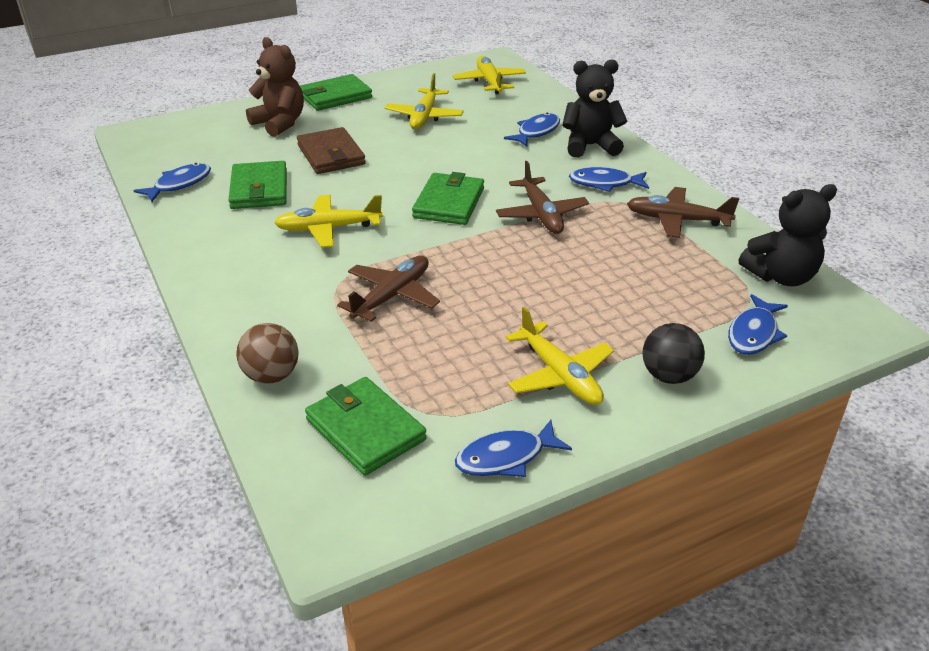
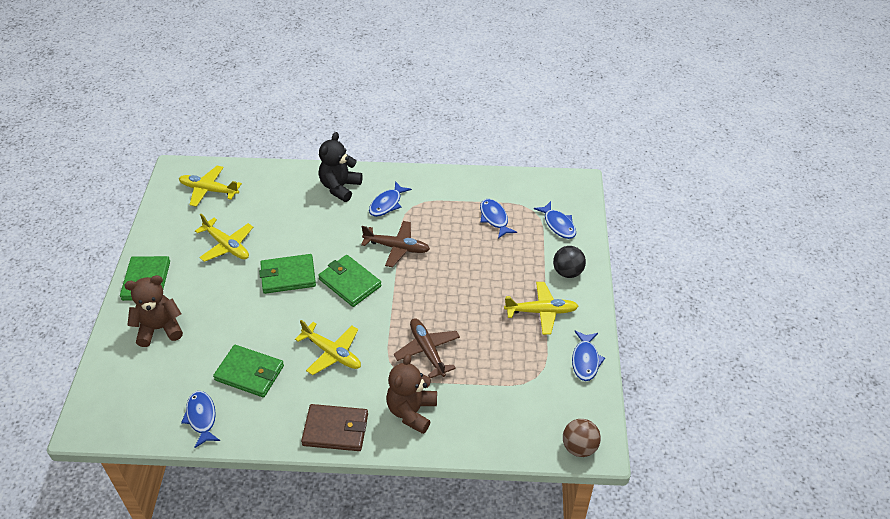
camera: 60 degrees left, 10 degrees up
(271, 375) = (463, 433): brown ball -> brown ball (579, 447)
(280, 318) = (412, 411): none -> brown teddy bear
(329, 228) = (332, 353): yellow plane -> yellow plane turned 75 degrees counterclockwise
(331, 155) = (236, 317): brown wallet -> brown wallet (335, 430)
(365, 429) = (533, 407): green wallet -> green wallet (288, 276)
(536, 132) = (300, 202): blue fish -> blue fish (494, 218)
(677, 220) = (447, 196): brown plane -> none
(781, 276) = (524, 188): black teddy bear -> none

